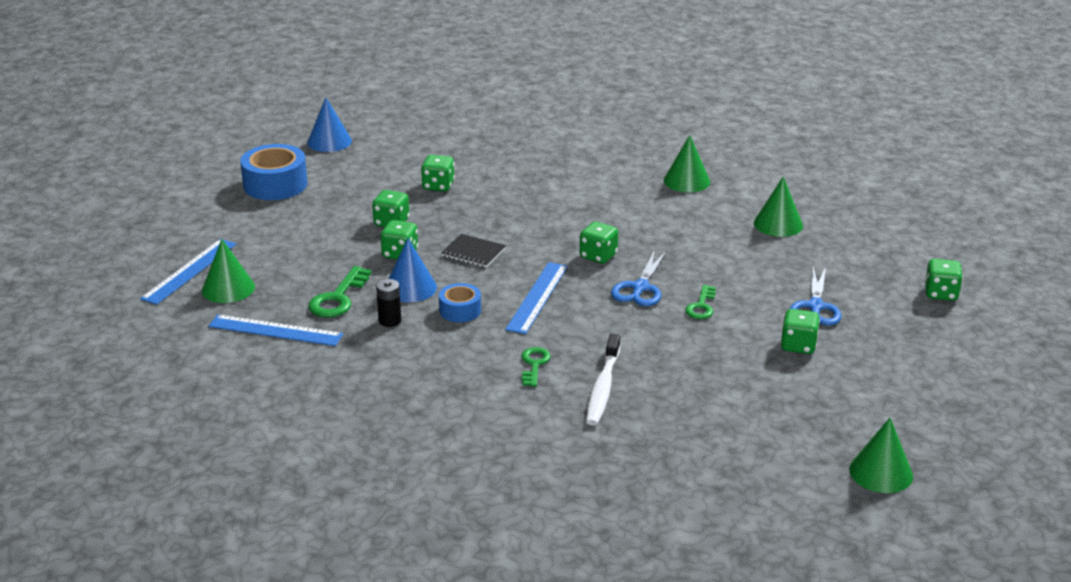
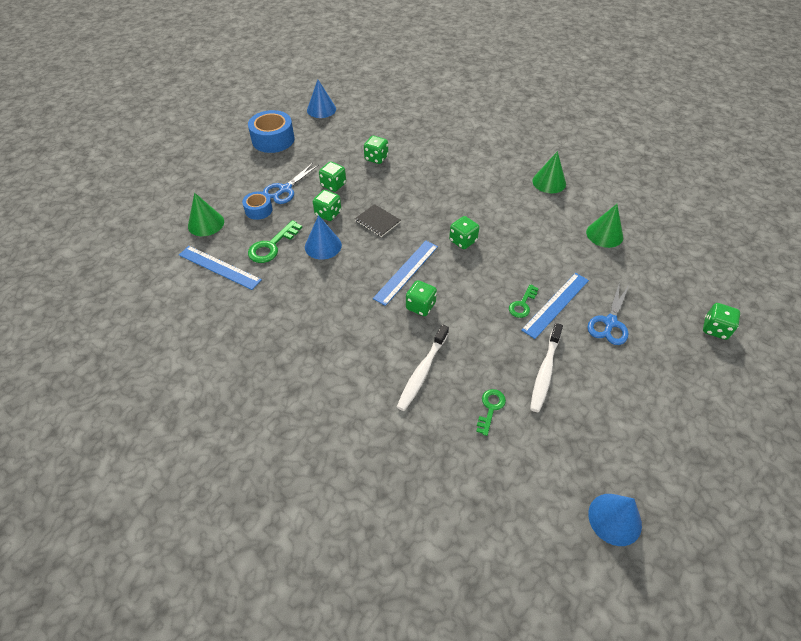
camera: 15 degrees right, 20 degrees up
(189, 271) = (189, 204): blue ruler -> blue ruler (556, 304)
(390, 321) = (297, 273): black battery -> none
(460, 310) = (348, 273): blue tape -> blue tape (258, 210)
(534, 365) = (381, 337): green key -> green key (490, 408)
(640, 288) = (483, 277): blue scissors -> blue scissors (285, 189)
(754, 363) = (545, 371): none -> white toothbrush
(798, 346) = (585, 360): green dice -> green dice (420, 306)
(881, 472) = (614, 519): green cone -> blue cone

